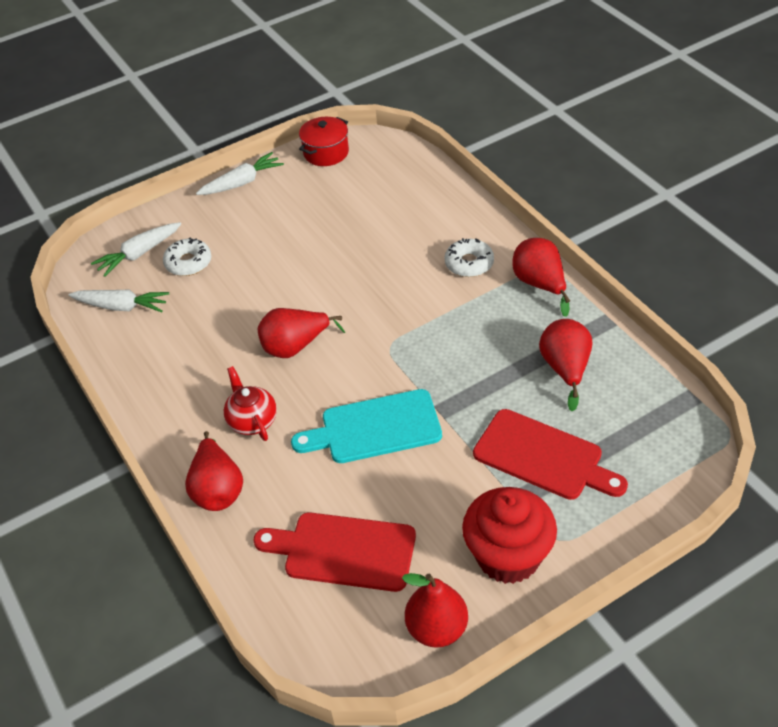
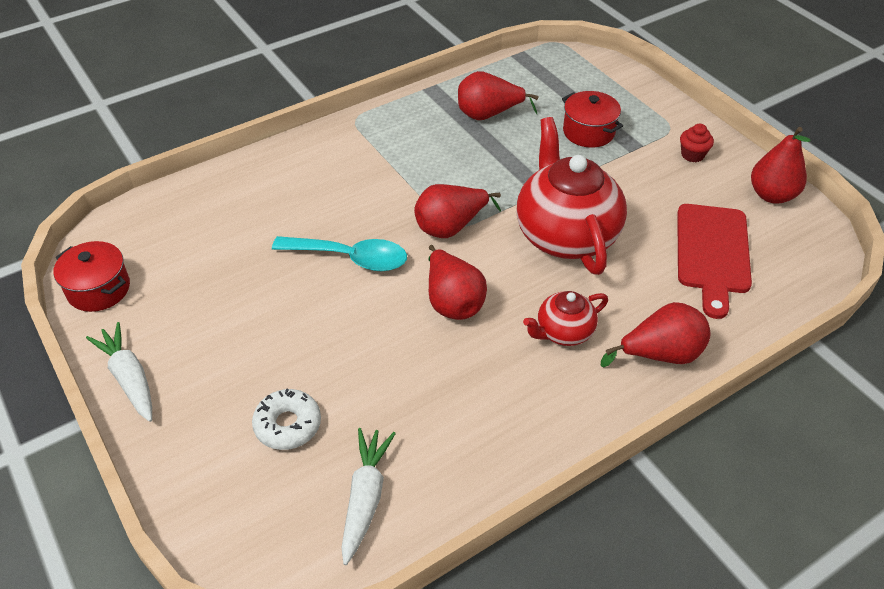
camera: 95 degrees left, 0 degrees up
(139, 254) = (255, 491): white carrot -> none
(351, 280) = (350, 258): none -> turquoise spoon
(374, 428) = (565, 235): turquoise cutting board -> red teapot
(469, 263) = (340, 168): white donut -> none
(508, 556) = (692, 155): red cupcake -> red cupcake, size x0.44
(540, 284) = (379, 123): red pear -> red pear (451, 227)
(543, 457) = (588, 132): red cutting board -> red pot

